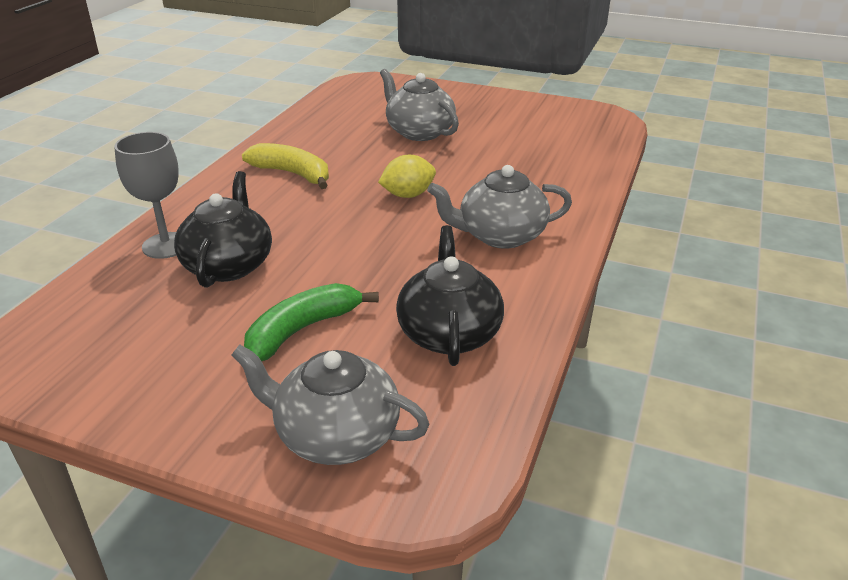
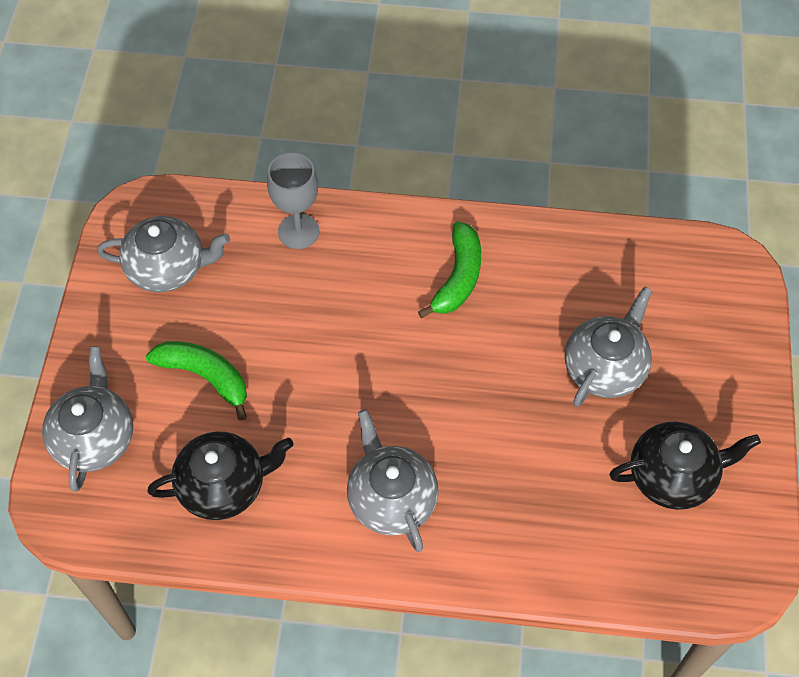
camera: 75 degrees right, 25 degrees up
(129, 341) = (168, 268): none -> grey teapot
(229, 265) = (281, 290): black teapot -> black teapot (673, 476)
(293, 174) = (458, 277): yellow banana -> green banana
(408, 195) = (447, 395): yellow lemon -> none

